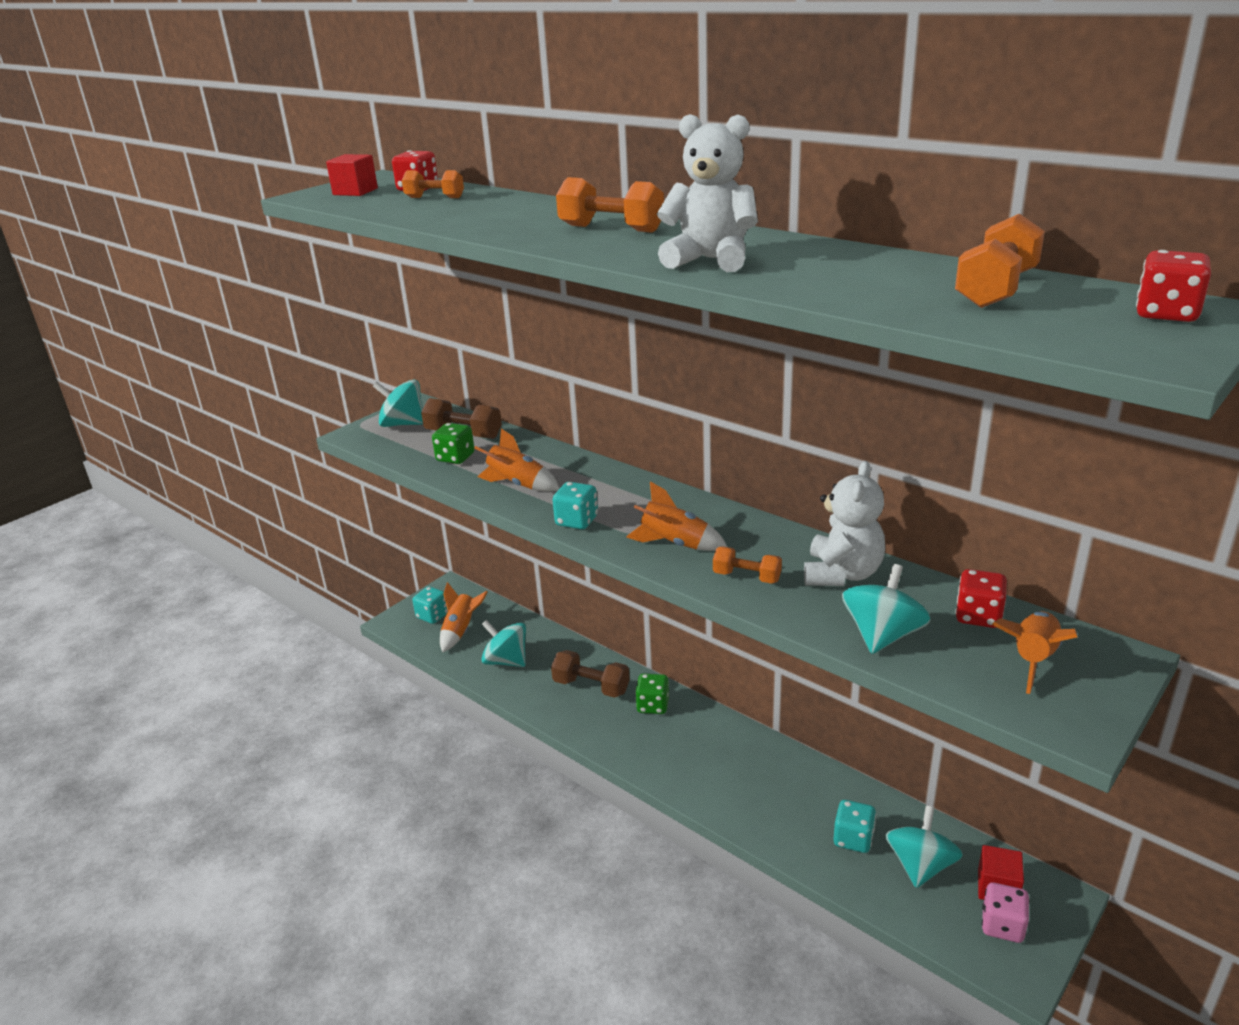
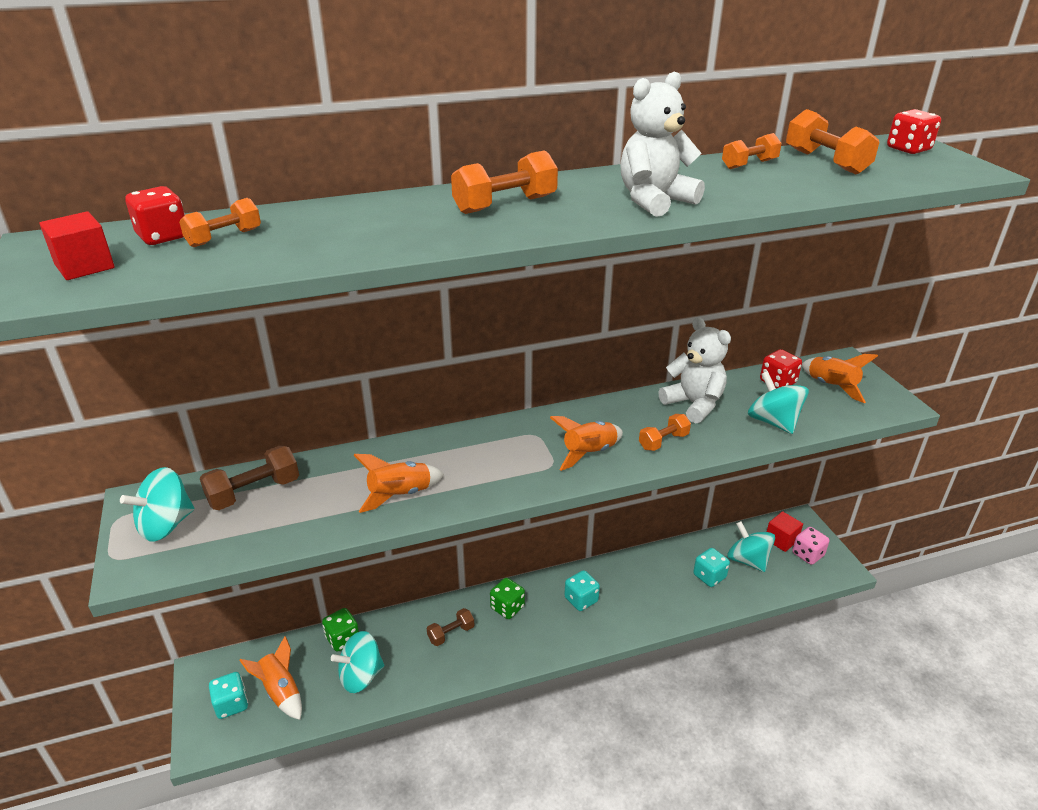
camera: 60 degrees left, 5 degrees up
(455, 458) = (296, 514): green dice -> green dice (343, 639)
(577, 521) = (503, 486): turquoise dice -> turquoise dice (581, 600)
(591, 686) = (451, 633): brown dumbbell -> brown dumbbell, size x0.65
(903, 266) = (749, 164): none -> orange dumbbell

